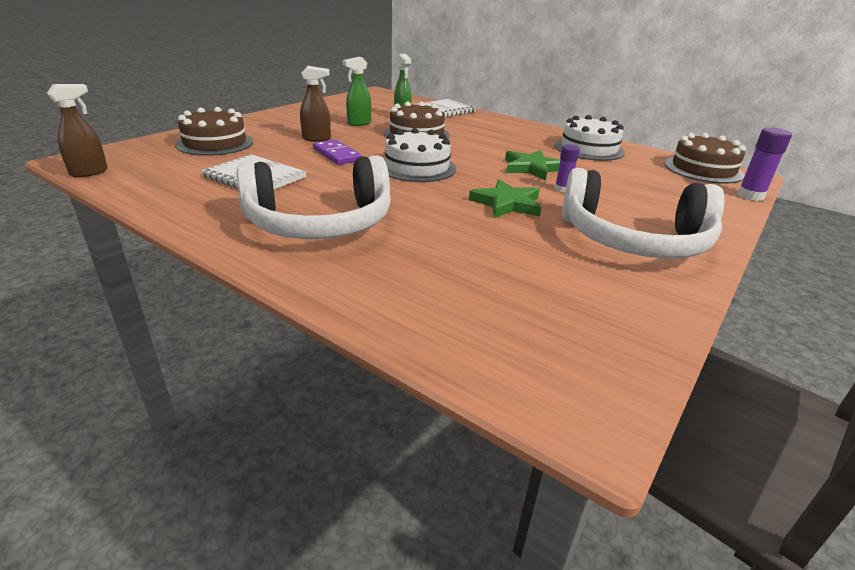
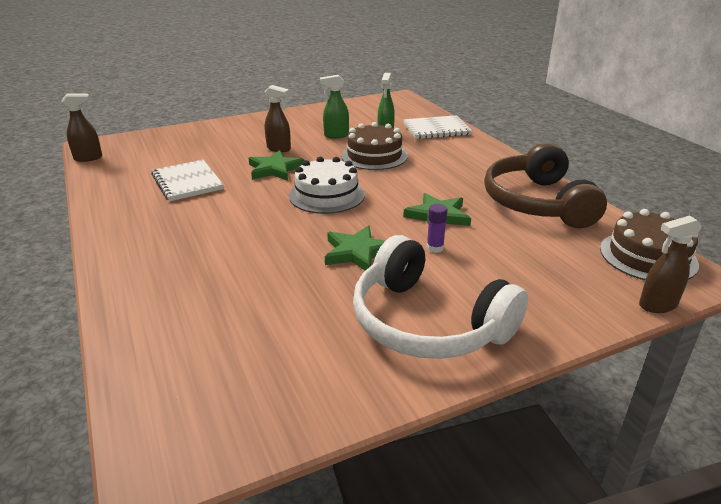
camera: 30 degrees right, 0 degrees up
(215, 143) = (196, 142): brown cake -> none
(320, 223) = (183, 237): white headphones -> none
(336, 155) = (275, 169): purple domino -> green star
(589, 149) = (537, 203): white cake -> brown headphones
(750, 196) = (657, 305): purple glue stick -> brown spray bottle

